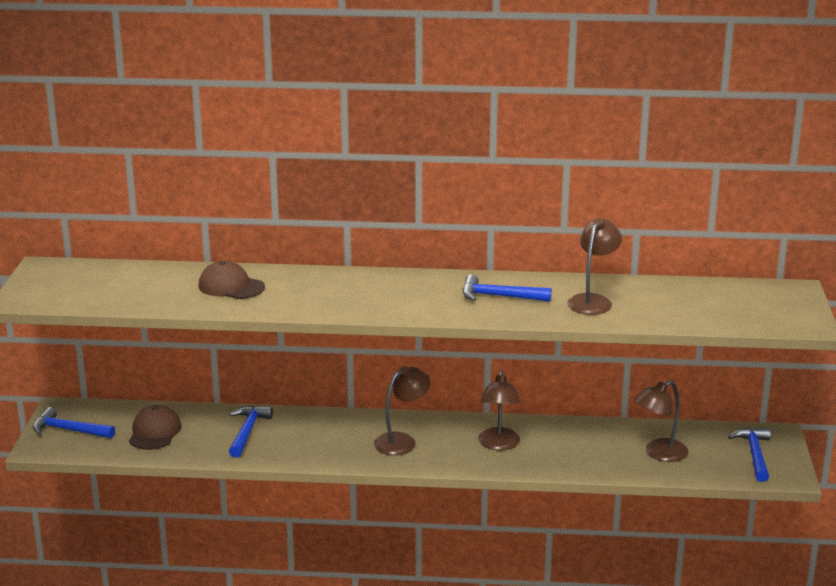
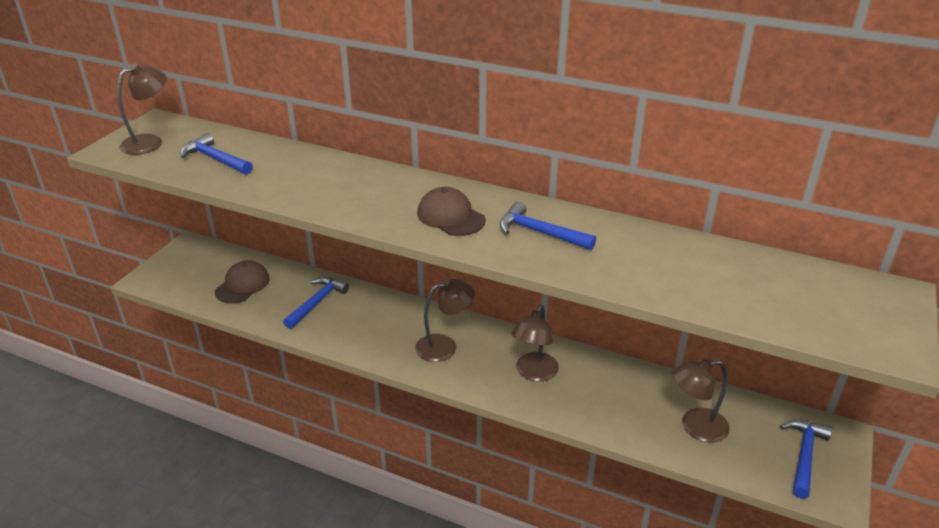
camera: 20 degrees right, 10 degrees up
(68, 430) = (179, 267): blue hammer -> blue hammer (215, 159)
(231, 286) = (291, 170): brown cap -> brown cap (451, 216)
(593, 301) = (640, 259): brown lamp -> brown lamp (150, 142)

